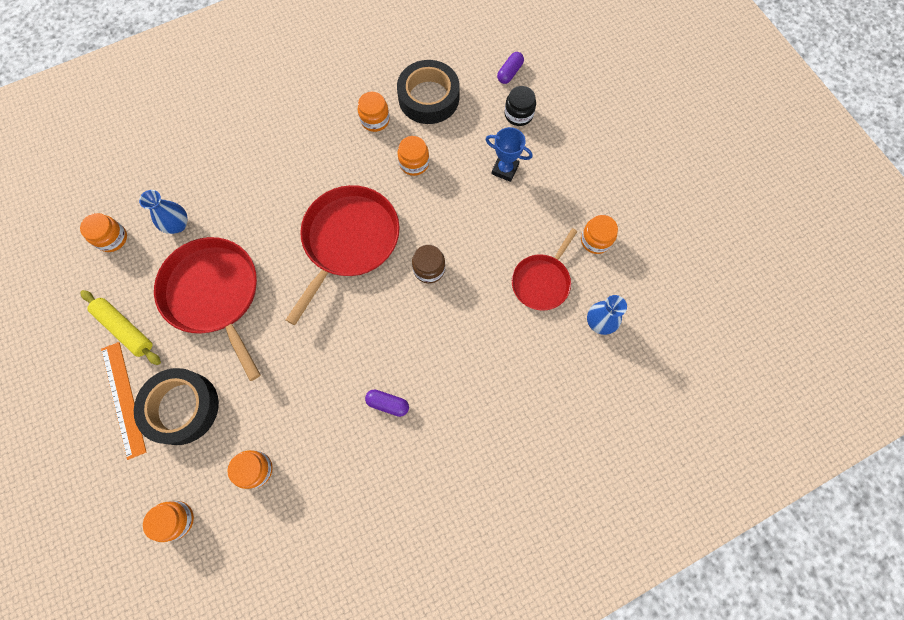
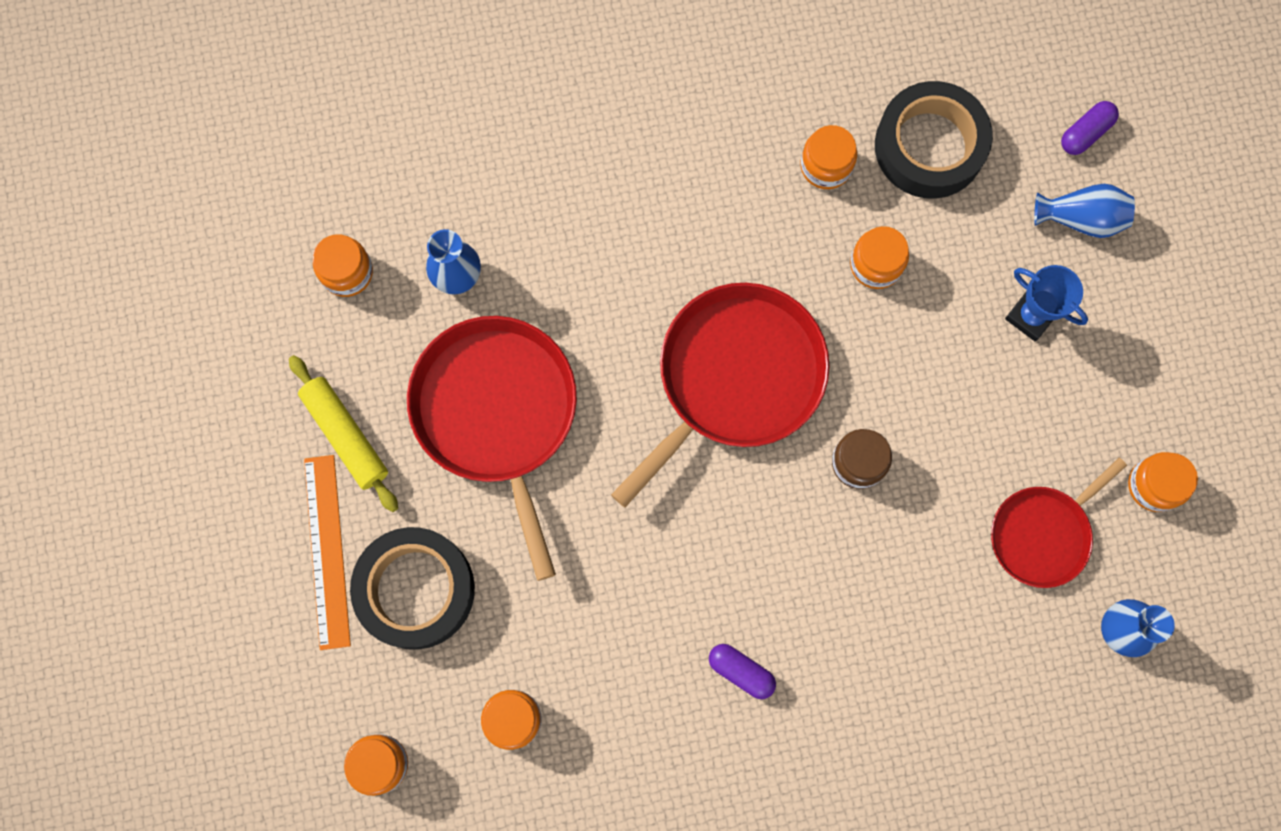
camera: 15 degrees right, 5 degrees up
(518, 114) = (1081, 218): black jar -> blue vase

